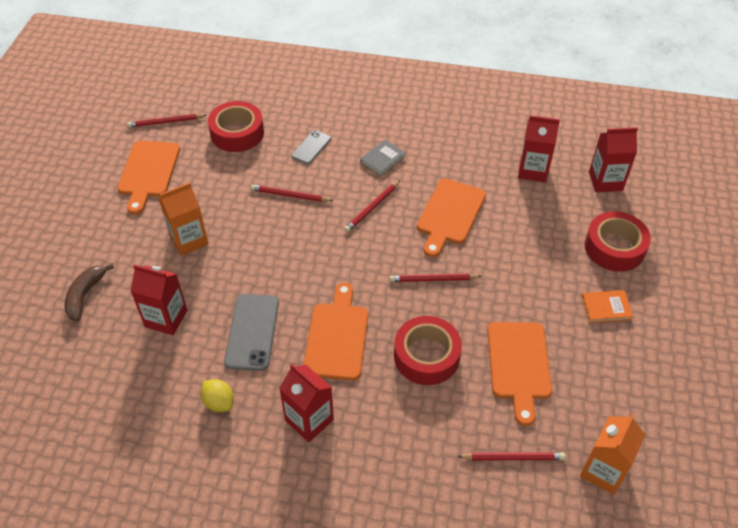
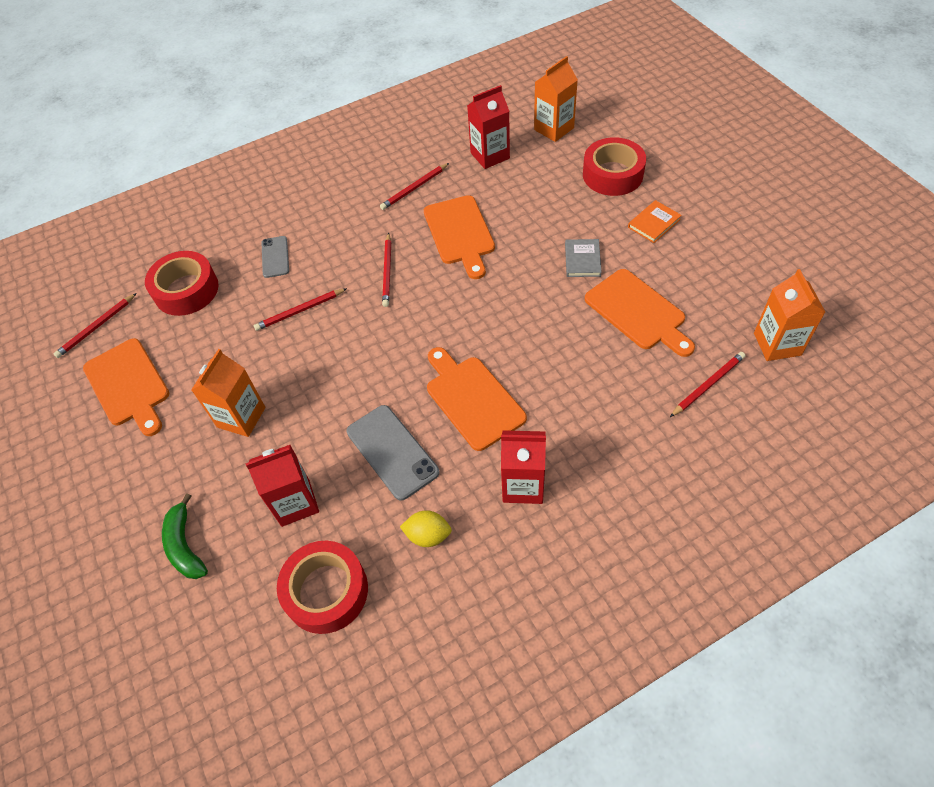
camera: 35 degrees left, 5 degrees up
(85, 295) = (185, 545): brown banana -> green banana
(382, 159) = (353, 225): grey book -> grey book (582, 260)
(426, 356) = (562, 358): red tape -> red tape (326, 591)
(433, 279) = (502, 294): red pencil -> red pencil (414, 188)
(605, 181) = (554, 129): red carton -> orange carton

